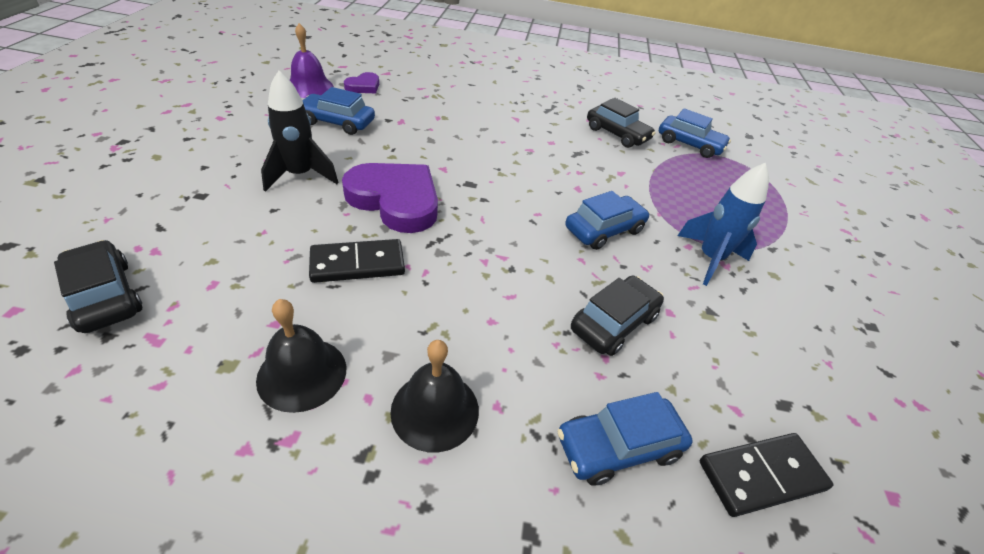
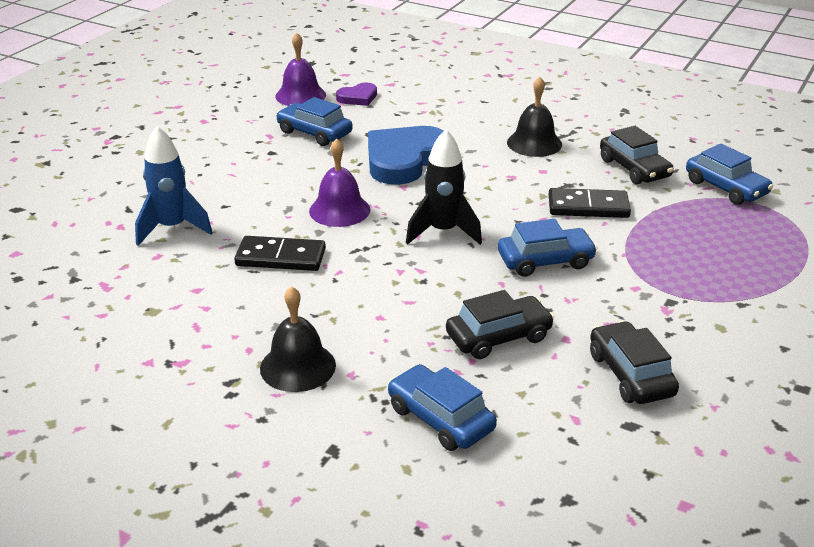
camera: 25 degrees right, 10 degrees down
(104, 296) = (77, 252): black car -> black car (630, 374)
(300, 175) = (259, 179): black rocket -> black rocket (443, 232)
(302, 373) = (205, 325): black bell -> black bell (534, 143)
(395, 200) = (339, 210): purple heart -> purple bell
(432, 142) = (404, 160): none -> blue heart
(618, 446) = (440, 418): blue car -> blue car turned 45 degrees clockwise
(710, 259) = (651, 302): blue rocket -> blue rocket (172, 228)
(761, 475) = (561, 463): black domino -> black domino (588, 207)

